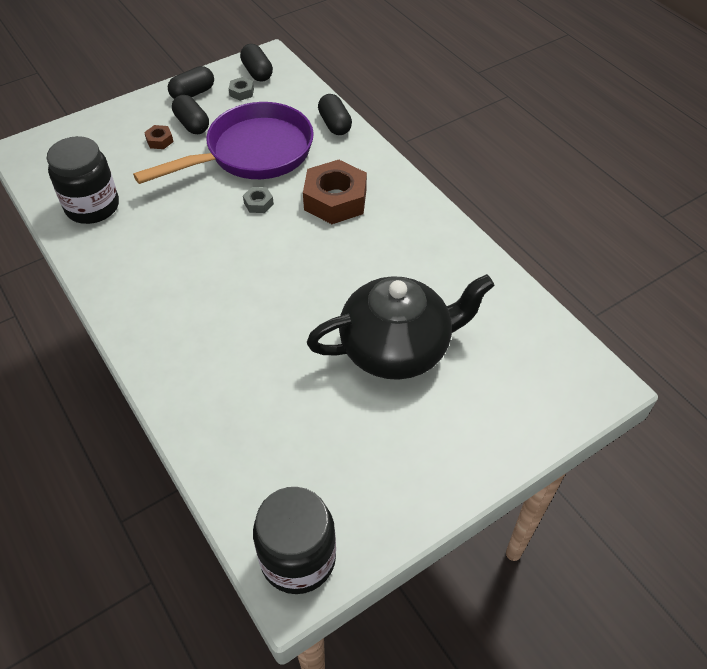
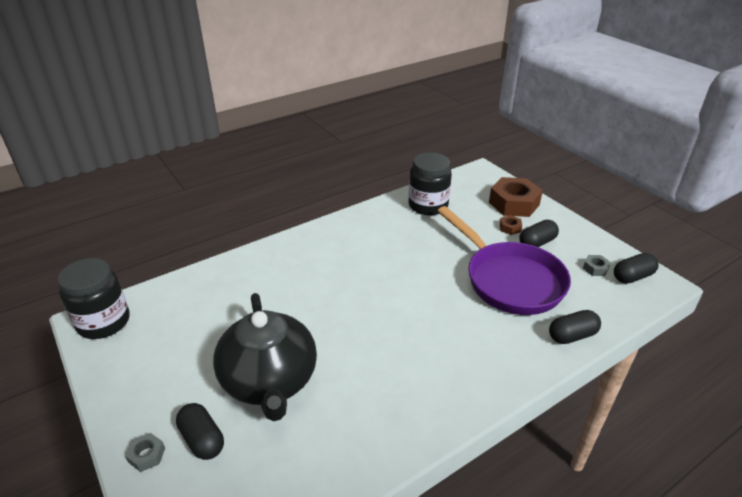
camera: 90 degrees right, 15 degrees down
(193, 93) = (580, 240): black capsule -> black capsule (202, 439)
(258, 203) = (444, 287): grey nut -> grey nut (147, 455)
(335, 200) = (456, 337): brown nut -> brown nut (514, 203)

